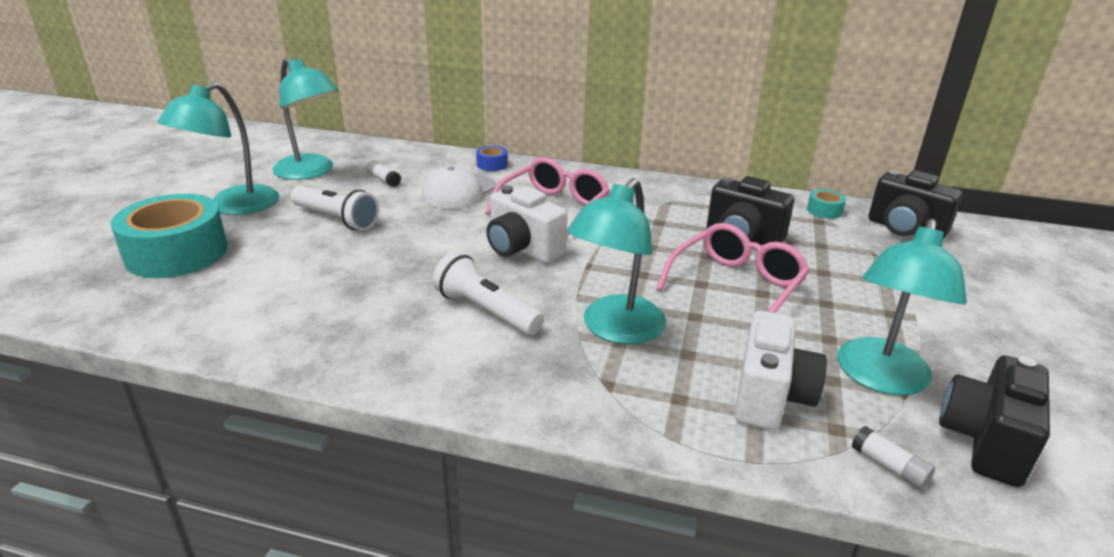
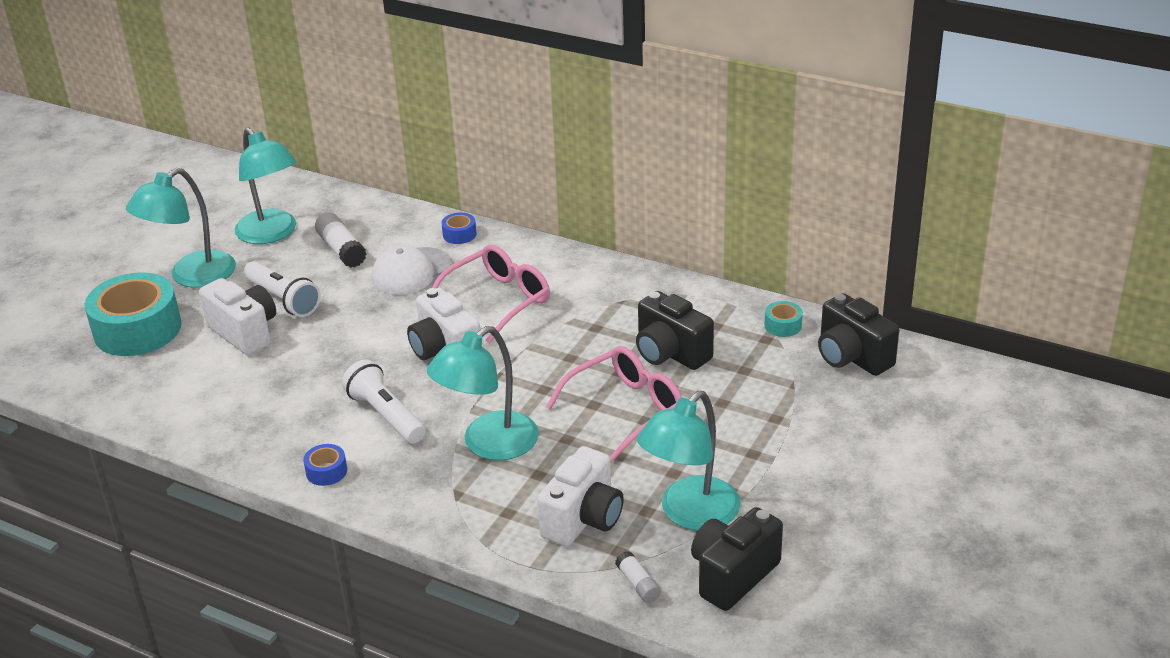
camera: 15 degrees right, 5 degrees up
(301, 248) = (245, 332): none -> white camera
(384, 180) = (341, 250): white glue stick -> white glue stick, size x1.66
(439, 374) = (326, 471): none -> blue tape

